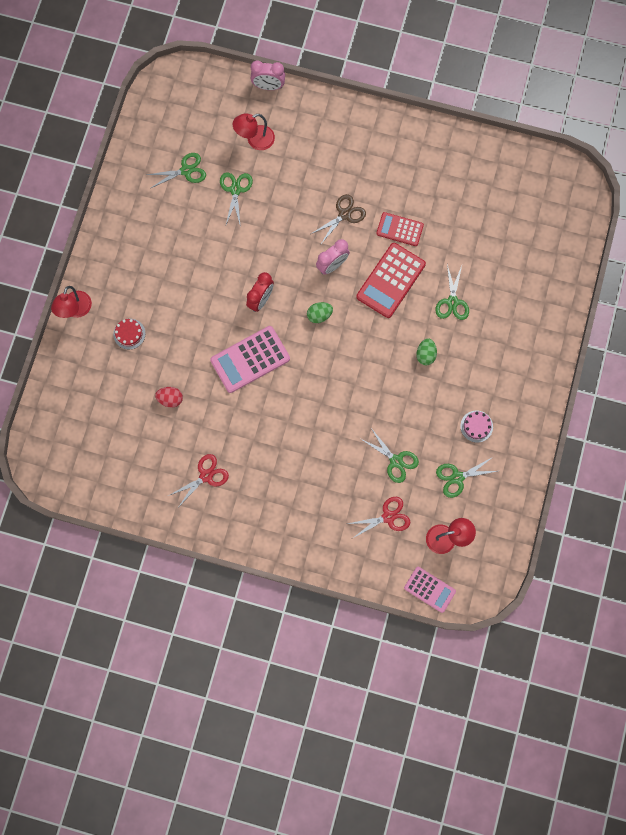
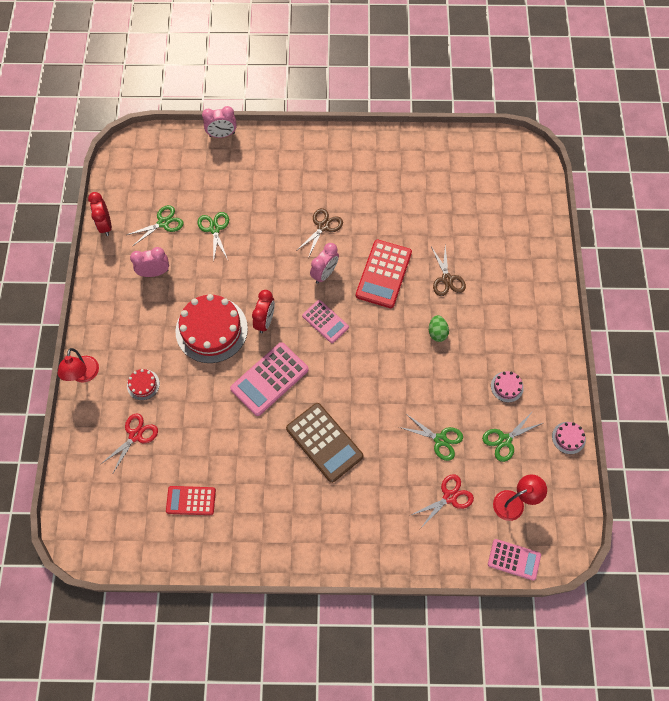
camera: 15 degrees left, 10 degrees down
(128, 159) = (105, 225): none -> red clock
(165, 222) = (154, 272): none -> pink clock
(170, 399) = (200, 437): red egg -> none
(206, 476) = (255, 504): red scissors -> red scissors (135, 435)
(207, 295) = (211, 329): none -> red cake
(255, 140) = (222, 182): red lamp -> none
(285, 434) = (324, 442): none -> brown calculator
(319, 315) = (325, 321): green egg -> pink calculator
(399, 229) = (378, 227): red calculator -> red calculator (191, 500)
(452, 302) = (447, 279): green scissors -> brown scissors
(519, 491) = (568, 438): none -> pink cake

